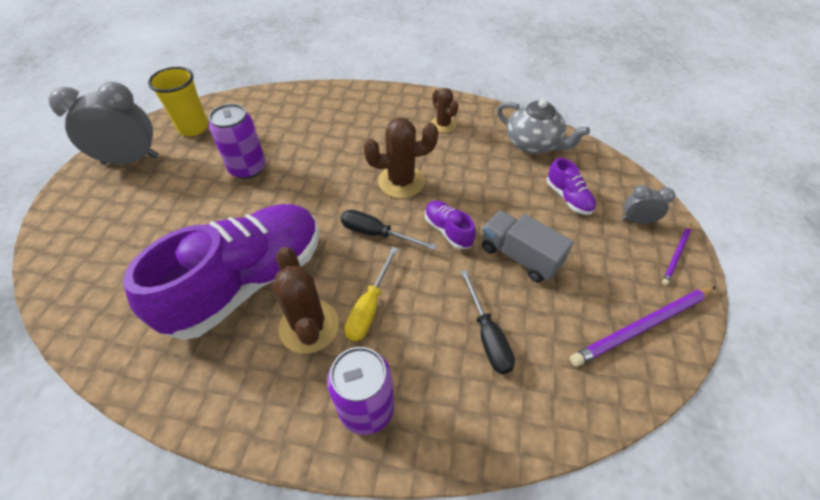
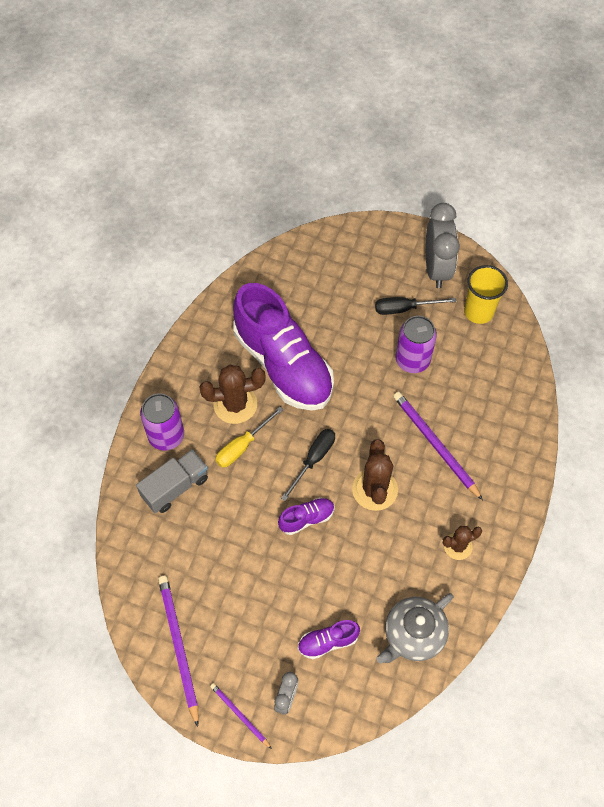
camera: 100 degrees right, 10 degrees up
(345, 145) = (435, 445): none -> purple pencil
(369, 307) = (242, 446): yellow screwdriver -> yellow screwdriver turned 75 degrees counterclockwise
(487, 336) = (199, 525): black screwdriver -> black screwdriver (404, 308)
(519, 256) = (267, 572): grey truck -> grey truck (175, 487)

